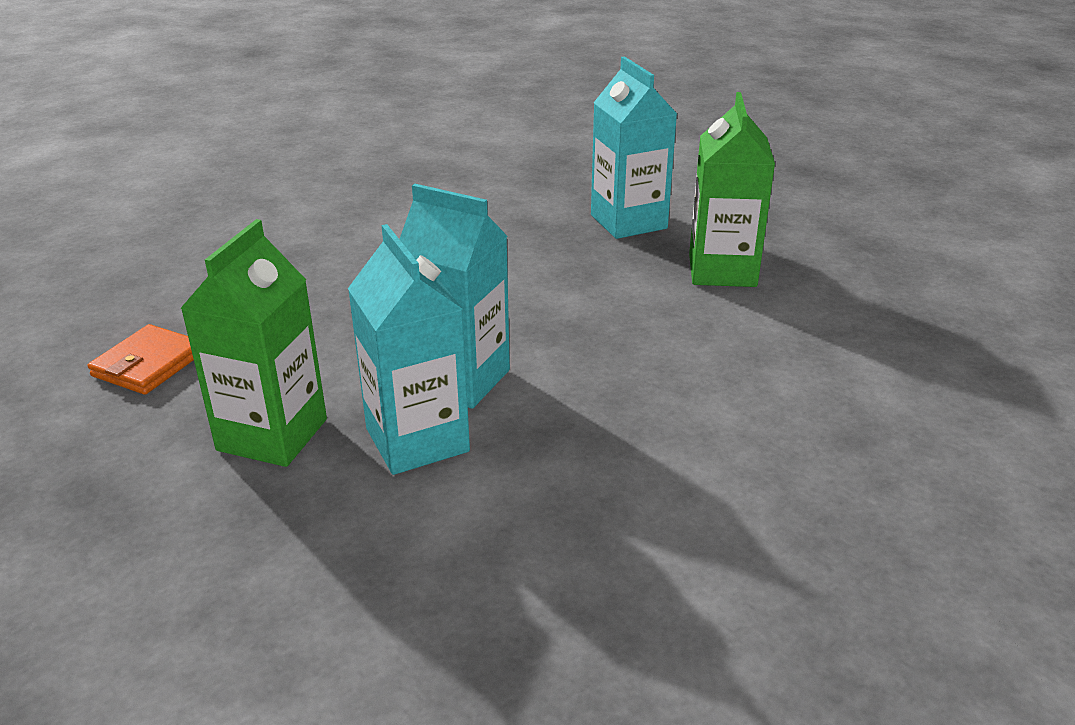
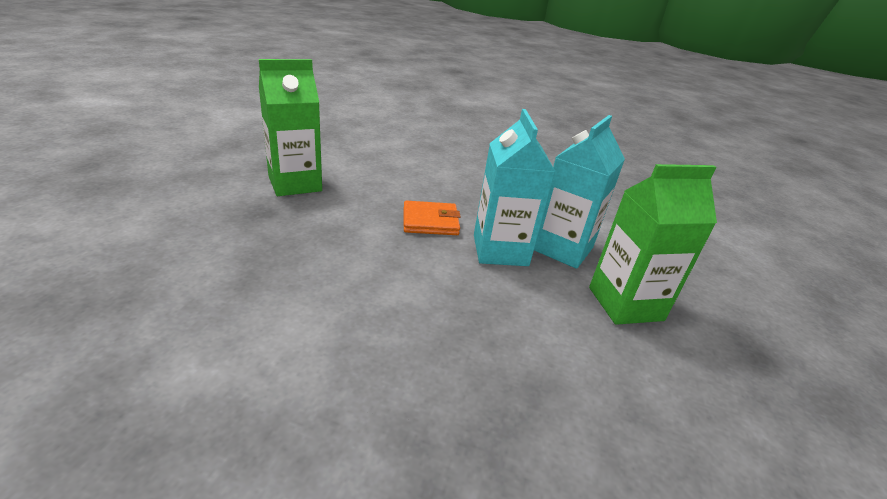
camera: 125 degrees left, 0 degrees up
(148, 364) = (663, 427): orange wallet -> orange wallet (430, 221)
(628, 222) = (225, 228): turquoise carton -> none

